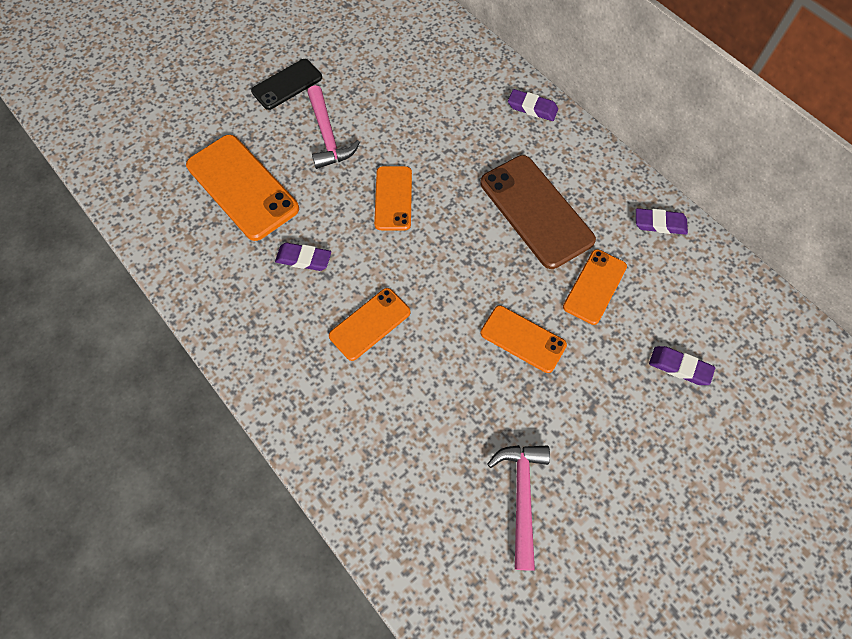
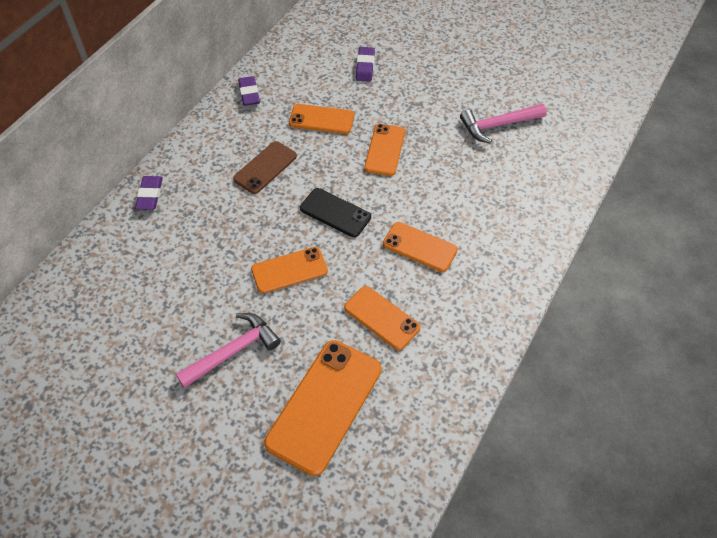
camera: 110 degrees left, 10 degrees down
(287, 84) = (172, 420): black phone -> black phone (335, 213)
(304, 259) = (381, 318): purple eraser -> orange phone
(536, 211) = (265, 167): brown phone -> brown phone, size x0.60

